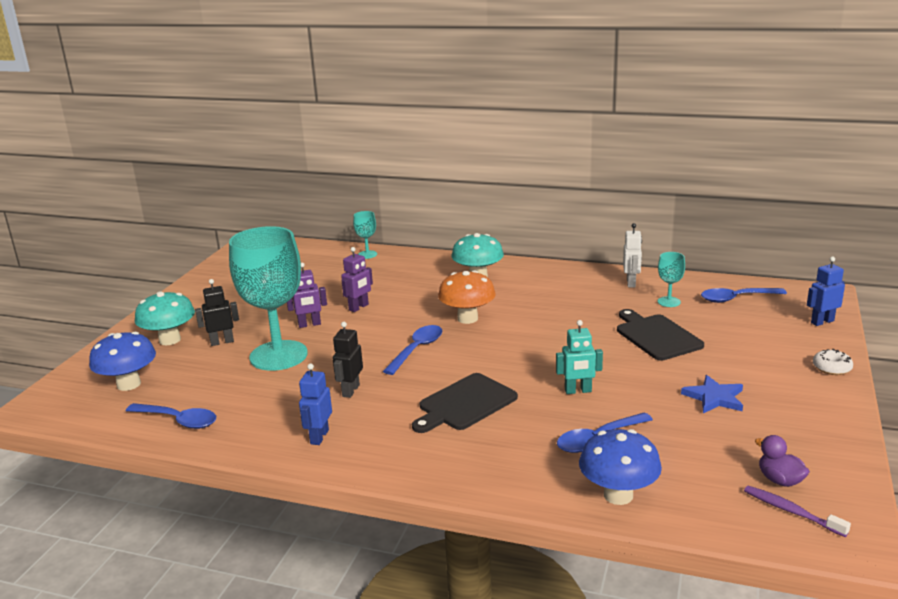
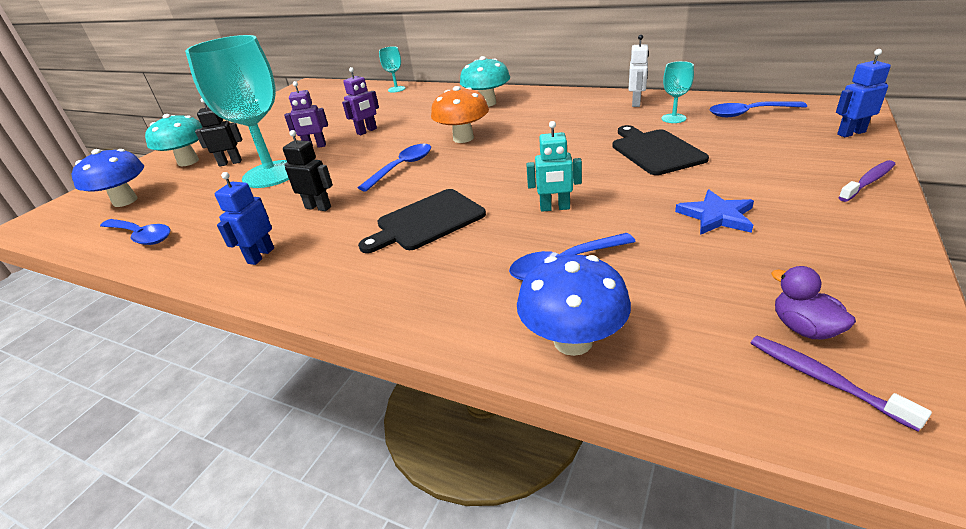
camera: 10 degrees right, 10 degrees up
(350, 391) = (318, 207): black robot -> black robot turned 90 degrees clockwise
(831, 368) = (868, 182): white donut -> purple toothbrush

